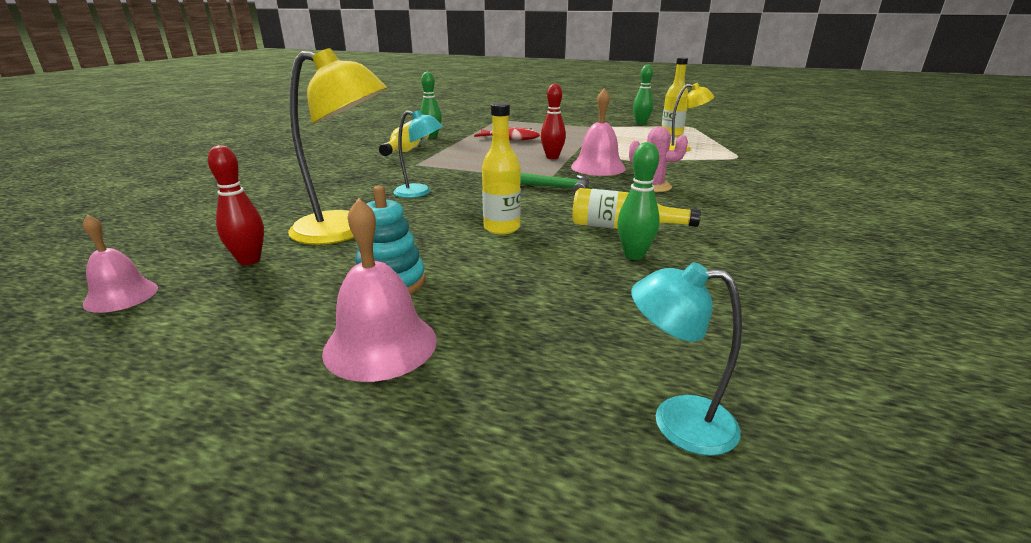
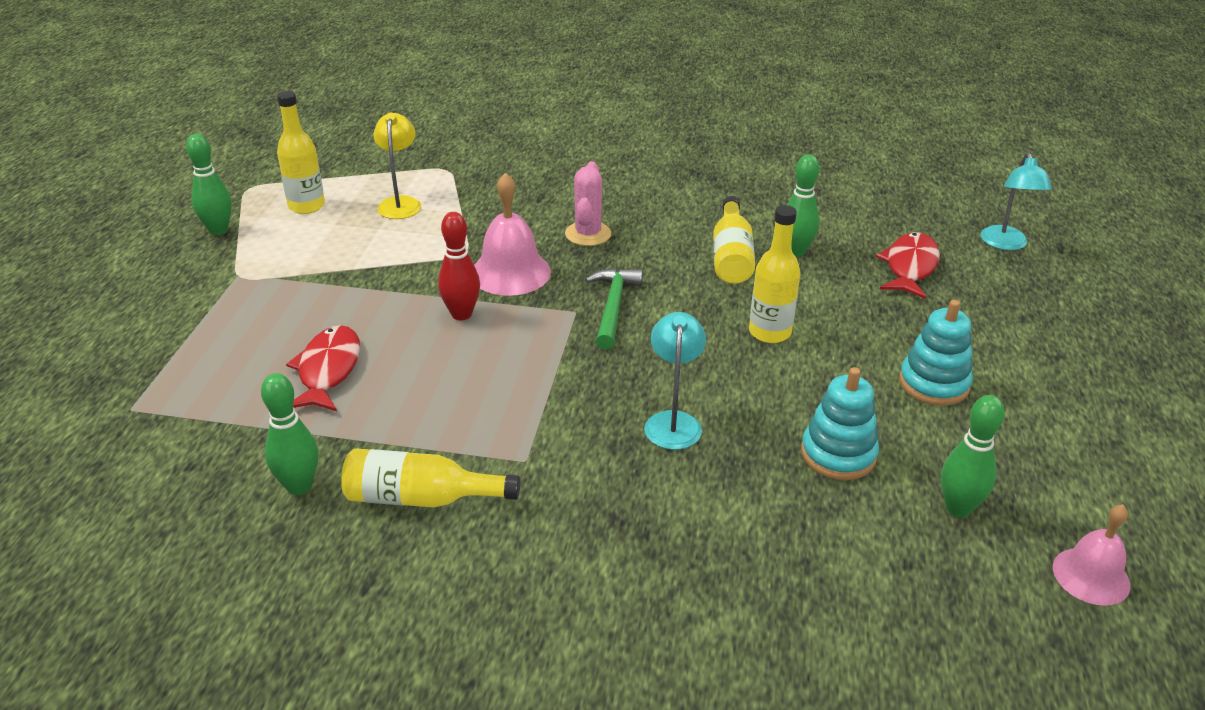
camera: 100 degrees left, 10 degrees up
(249, 260) = (958, 508): red bowling pin -> green bowling pin
(345, 231) = (838, 454): yellow lamp -> turquoise stacking toy
(380, 345) = (1026, 365): pink bell -> none
(603, 314) = (910, 267): none -> red fish

